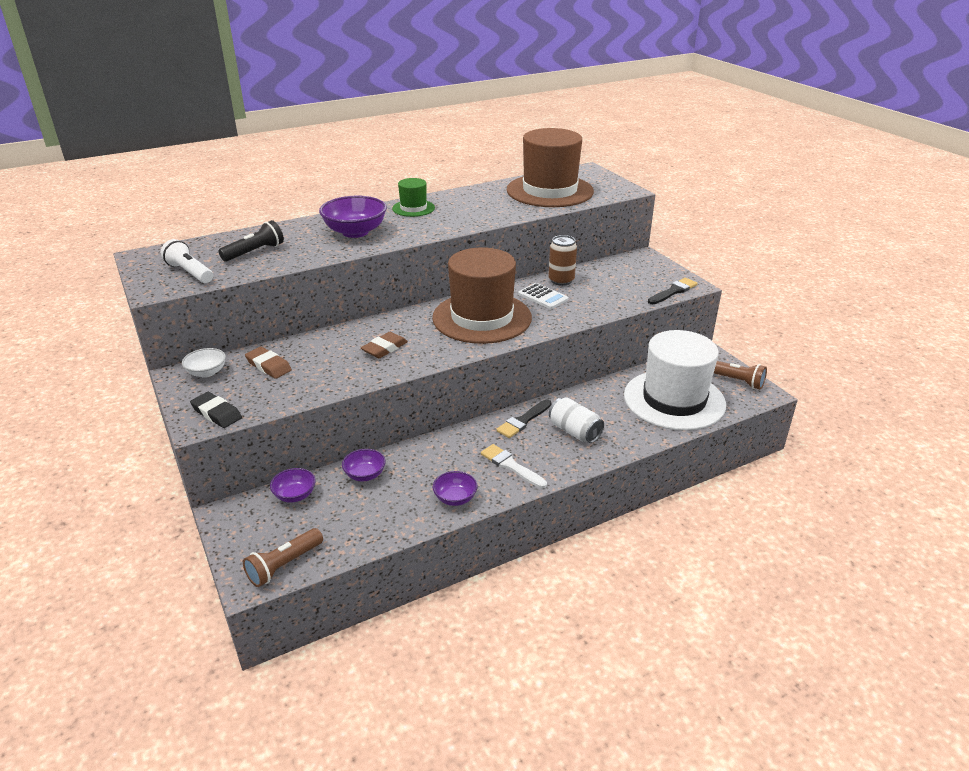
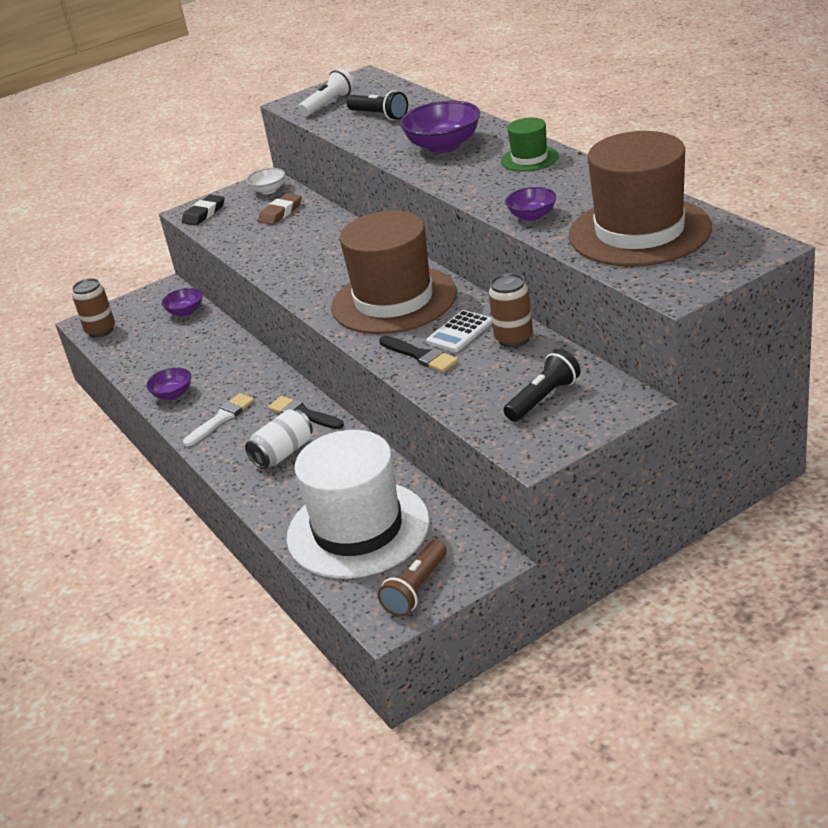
camera: 90 degrees right, 0 degrees up
(283, 565) = (101, 330): brown flashlight -> brown can
(365, 475) = (211, 338): purple bowl -> purple bowl (532, 216)
(384, 348) = (317, 259): brown eraser -> none
(634, 277) = (544, 398): none -> black flashlight
(673, 291) = (505, 438): black brush -> black brush (420, 356)

